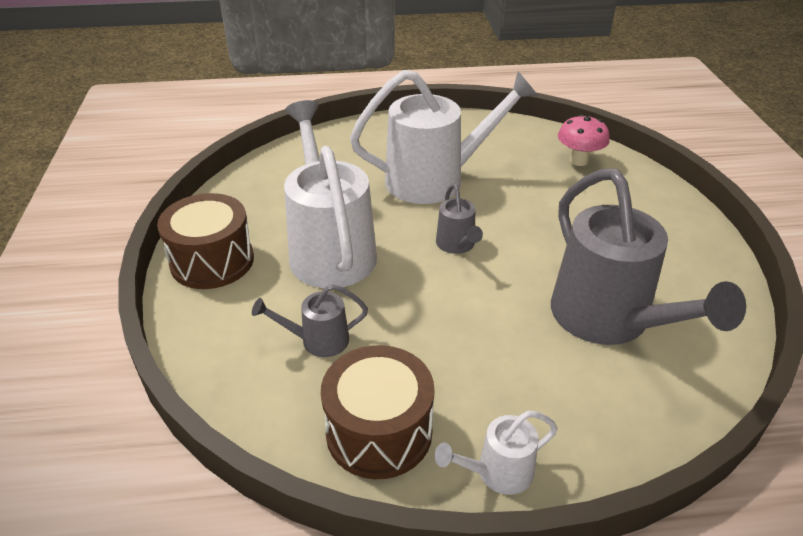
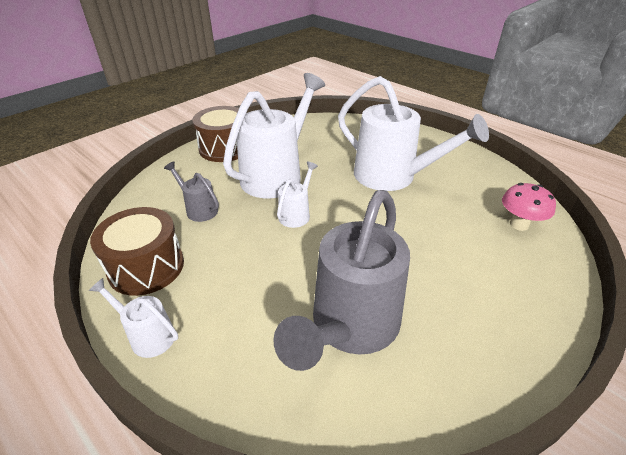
camera: 50 degrees right, 0 degrees up
(418, 271) = (296, 214): none -> white watering can
(457, 245) = (340, 216): grey watering can -> none

